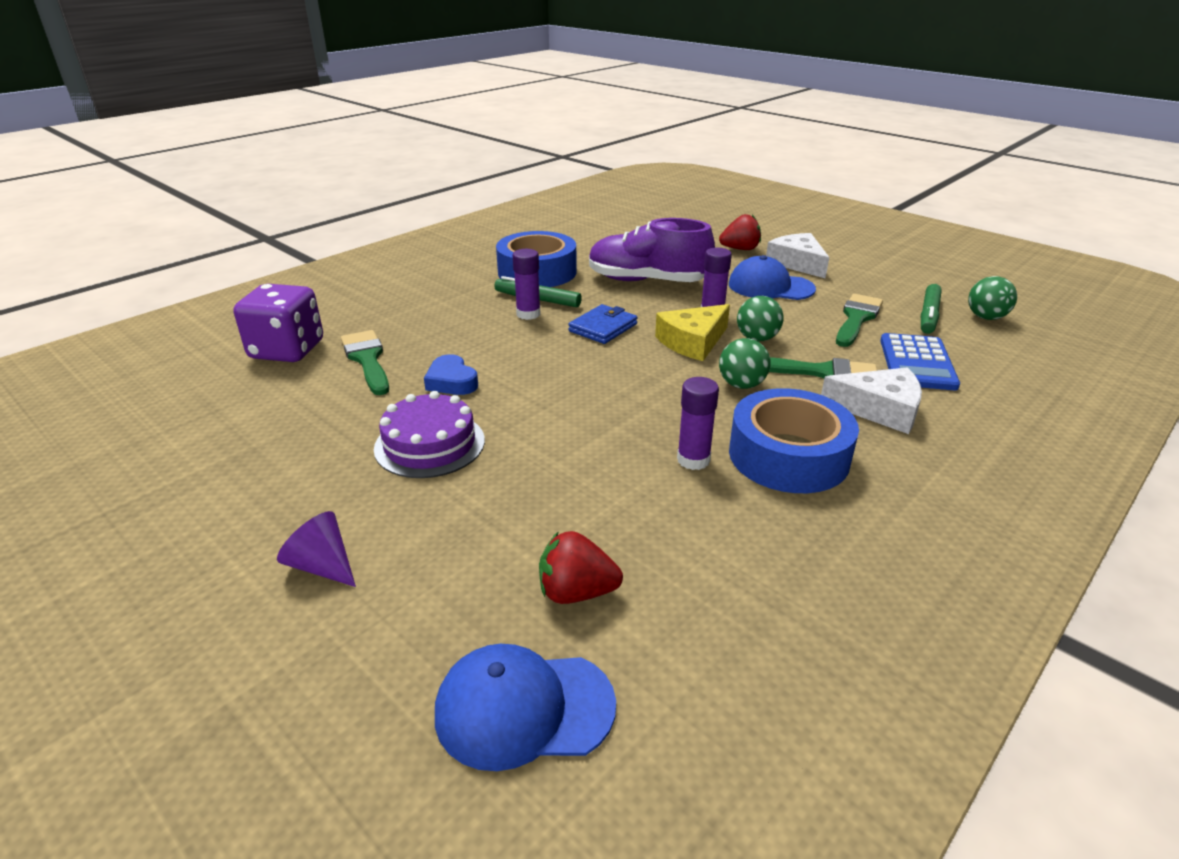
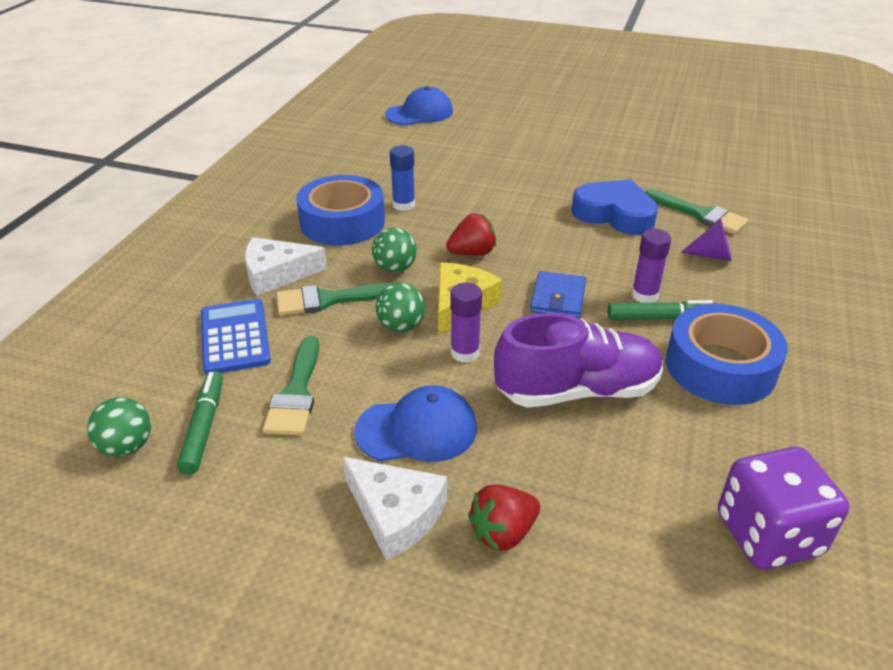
camera: 155 degrees right, 5 degrees up
(287, 350) = (769, 206): purple dice -> purple dice (768, 534)
(322, 566) = (546, 125): purple cone -> purple cone (712, 255)
(430, 444) = (570, 176): purple cake -> none
(451, 381) = (614, 214): blue heart -> blue heart, size x1.74
(576, 592) = (426, 141): red strawberry -> red strawberry (472, 253)
(693, 460) = (403, 205): purple glue stick -> blue glue stick

